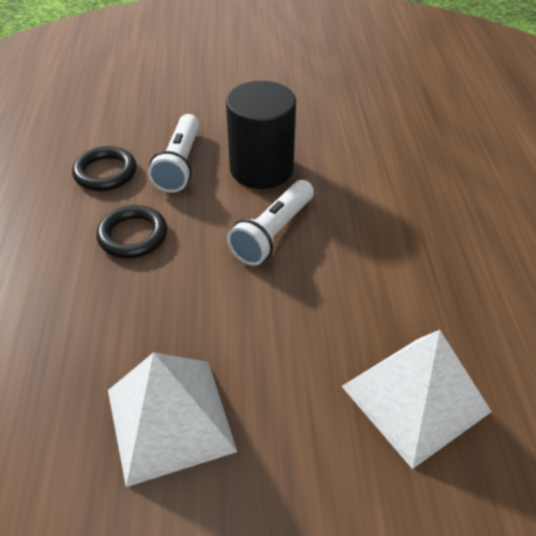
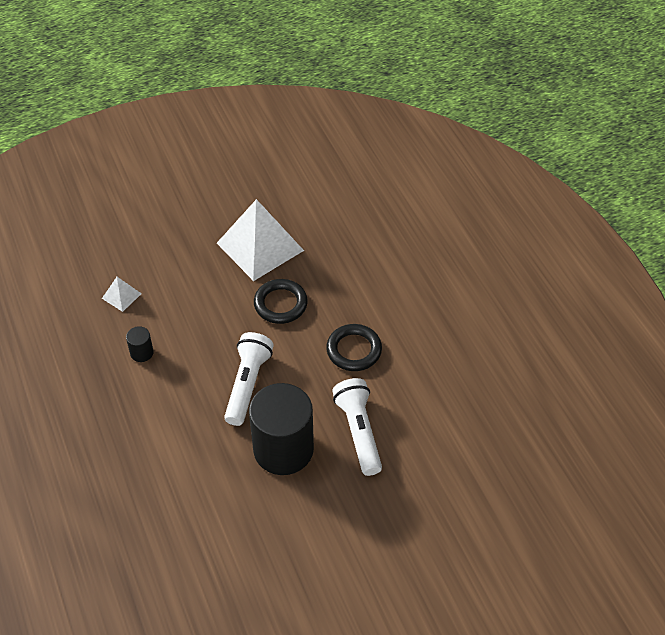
camera: 160 degrees right, 5 degrees up
(105, 172) = (417, 402): black ring -> black ring (280, 304)
(395, 304) = (142, 352): none -> black cylinder
(415, 399) = (121, 296): white pyramid -> white pyramid, size x0.44

